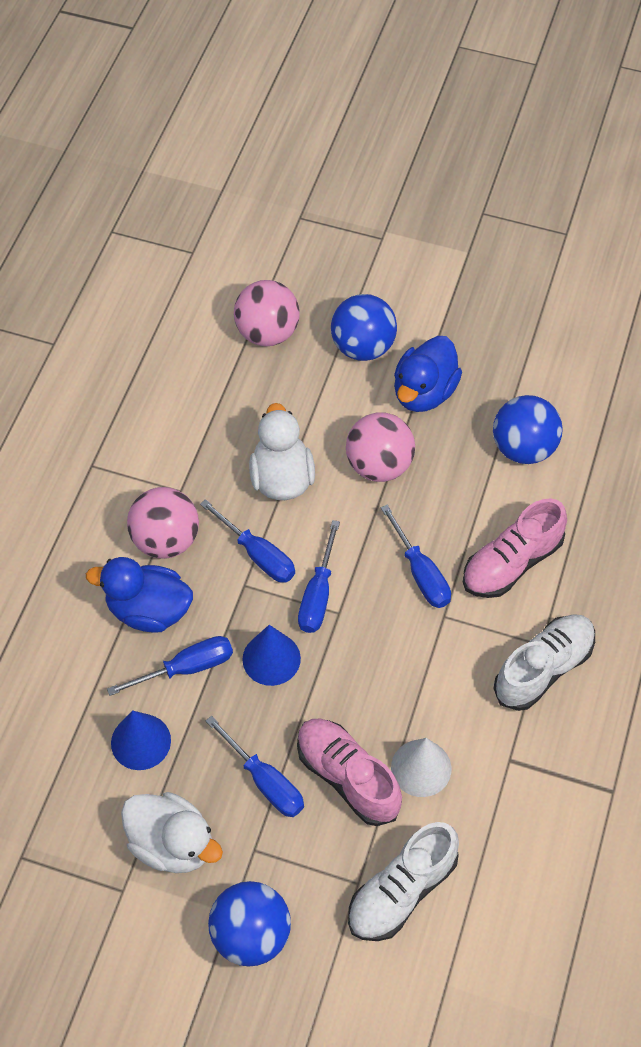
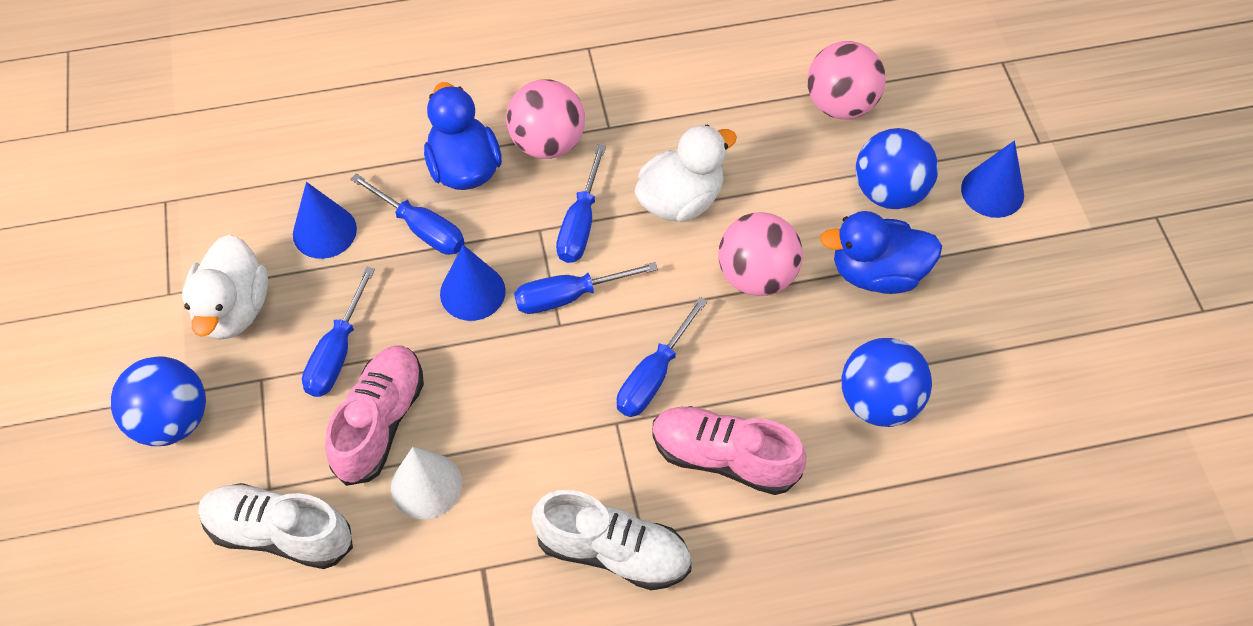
camera: 60 degrees right, 0 degrees up
(403, 288) = (992, 191): none -> blue cone

